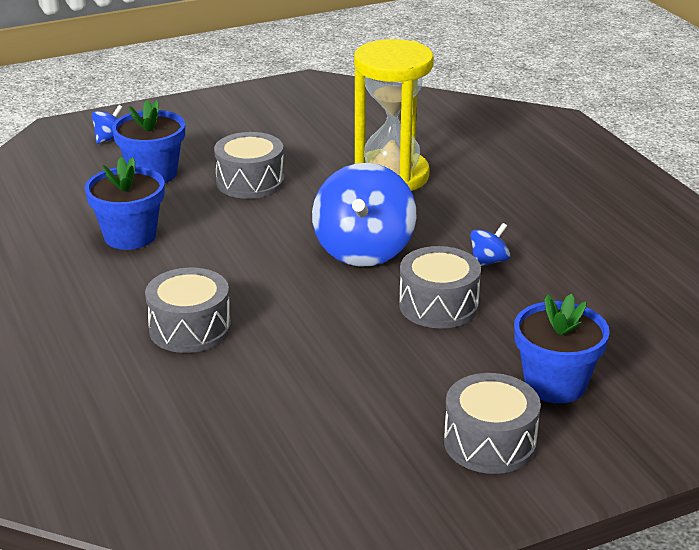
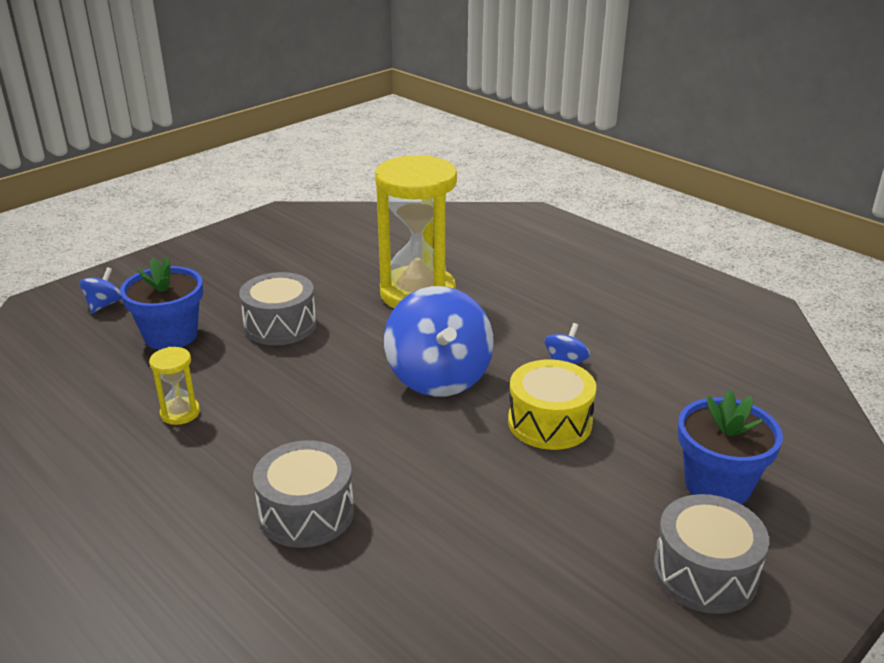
camera: 20 degrees left, 0 degrees up
(130, 236) = (180, 413): blue flower pot -> yellow hourglass
(438, 305) = (549, 422): grey drum -> yellow drum

